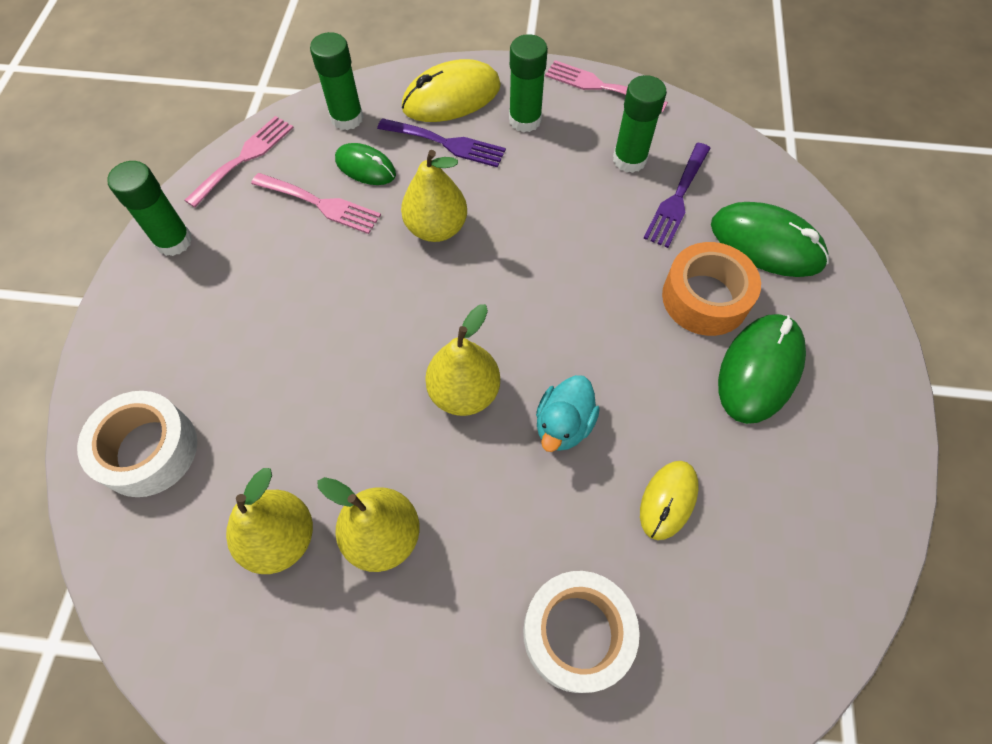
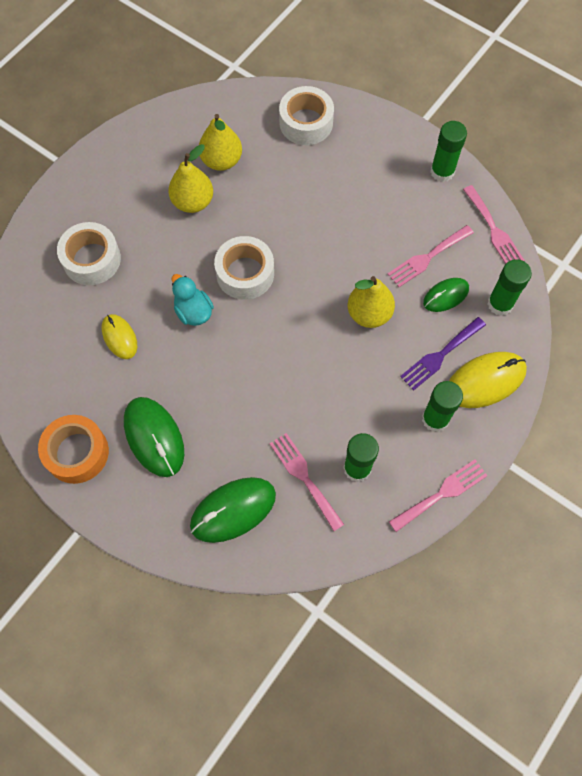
camera: 120 degrees right, 5 degrees up
(451, 97) = (485, 381): yellow mouse -> yellow mouse turned 60 degrees clockwise
(464, 392) = (245, 273): yellow pear -> white tape
(677, 199) = (304, 477): purple fork -> pink fork
(705, 298) = (219, 440): orange tape -> orange tape (77, 452)

